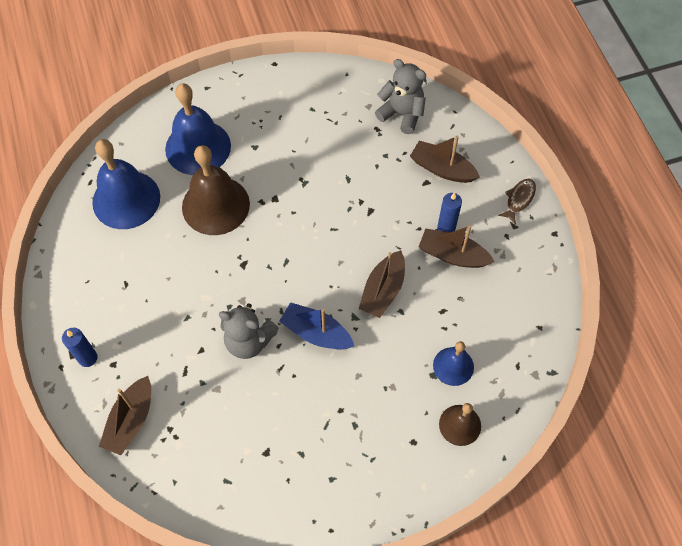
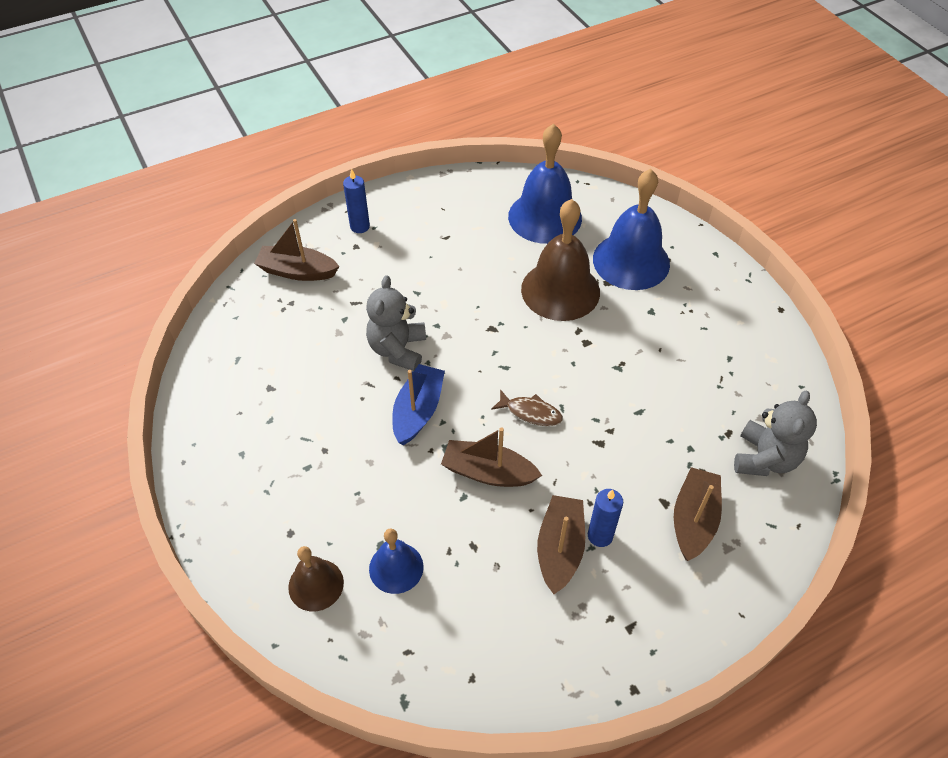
camera: 80 degrees right, 10 degrees down
(519, 199) = (677, 630): brown fish -> brown fish (530, 412)

